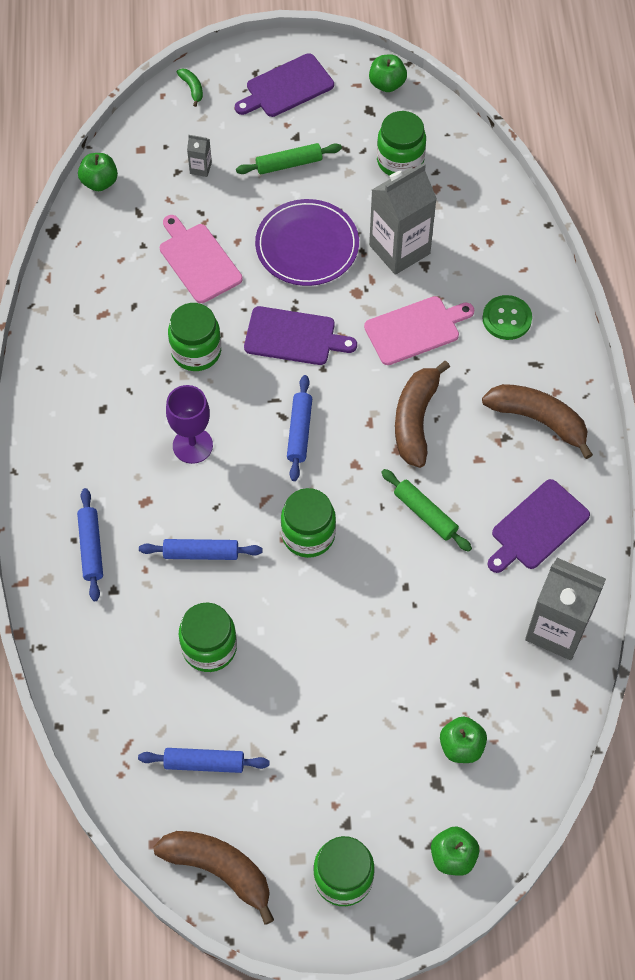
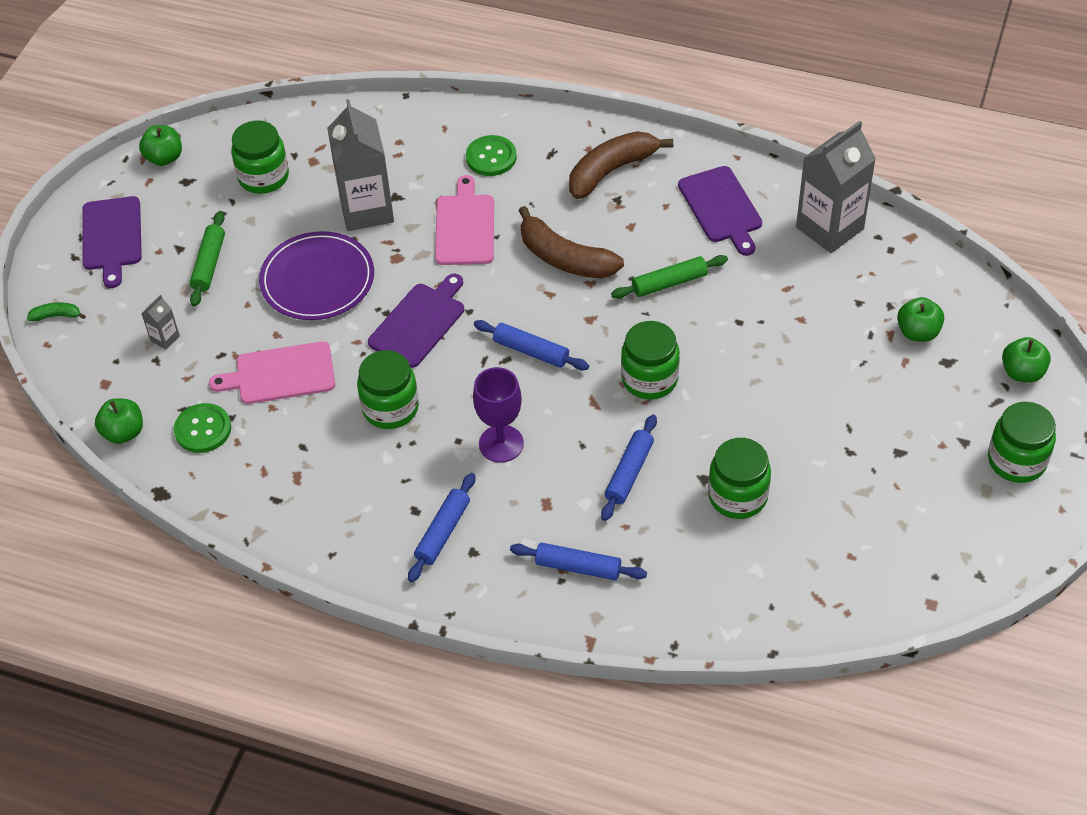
camera: 65 degrees left, 10 degrees down
(123, 232) = (203, 429): none -> green button
(204, 763) = (861, 537): blue rolling pin -> blue rolling pin (442, 532)
(219, 870) = (977, 557): brown banana -> none

